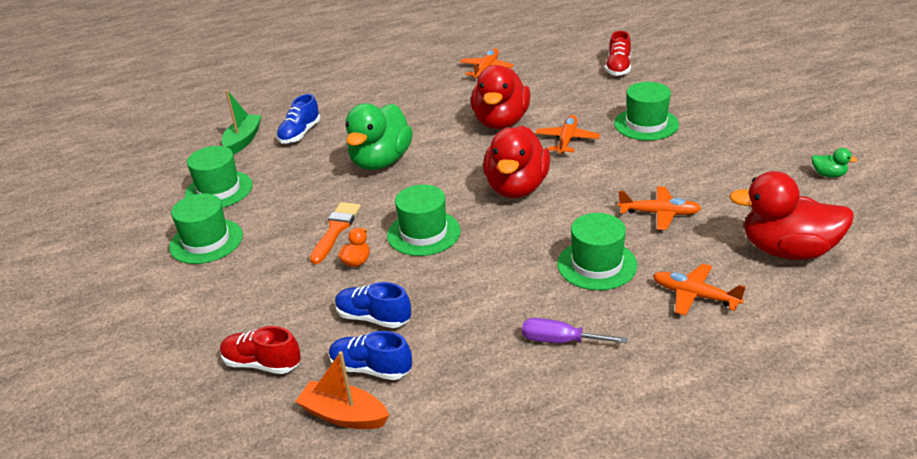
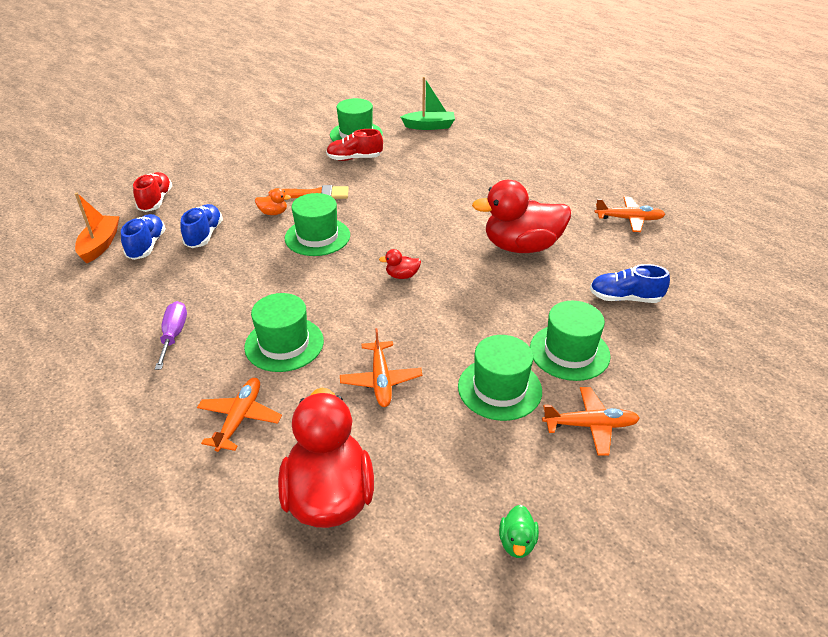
camera: 70 degrees right, 5 degrees up
(206, 241) = (290, 146): green hat -> green hat (499, 388)
(300, 134) = (449, 147): blue shoe -> blue shoe (625, 298)
(381, 161) = (421, 194): green duck -> none
(516, 188) = (402, 276): red duck -> red duck, size x0.40
(567, 140) = (504, 295): orange plane -> orange plane (590, 425)
(618, 68) = (698, 314): red shoe -> red shoe (354, 158)

